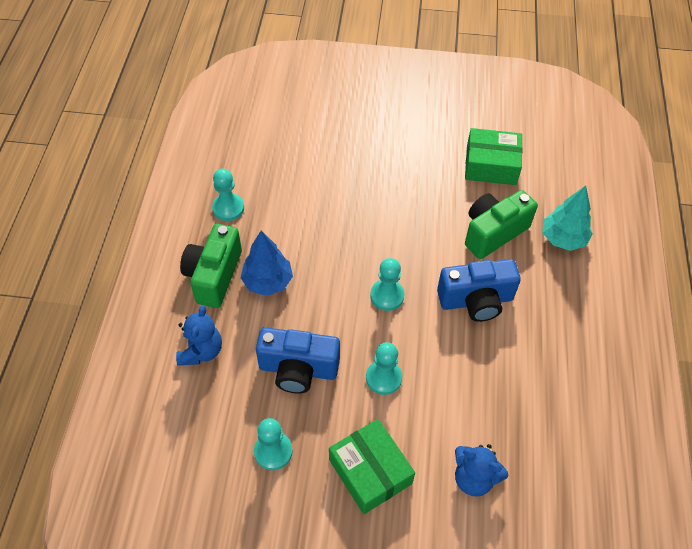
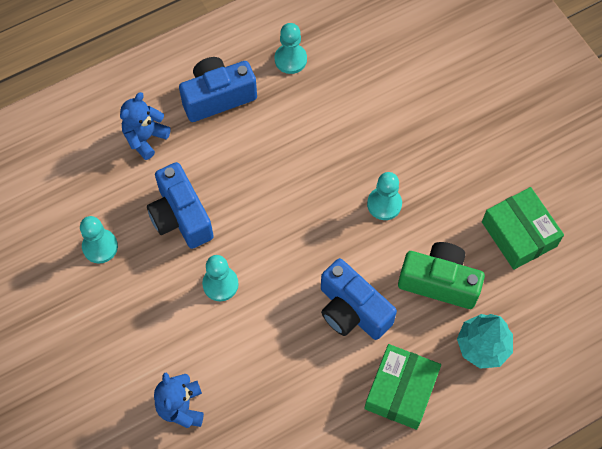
camera: 55 degrees right, 10 degrees up
(201, 351) = (145, 138): blue teddy bear -> blue teddy bear turned 150 degrees clockwise
(214, 276) = (218, 97): green camera -> blue camera
(267, 282) = (243, 139): blue tree -> none
(370, 471) = (132, 326): green box -> green box (400, 390)
(387, 296) = (300, 237): turquoise pawn -> turquoise pawn (384, 204)

